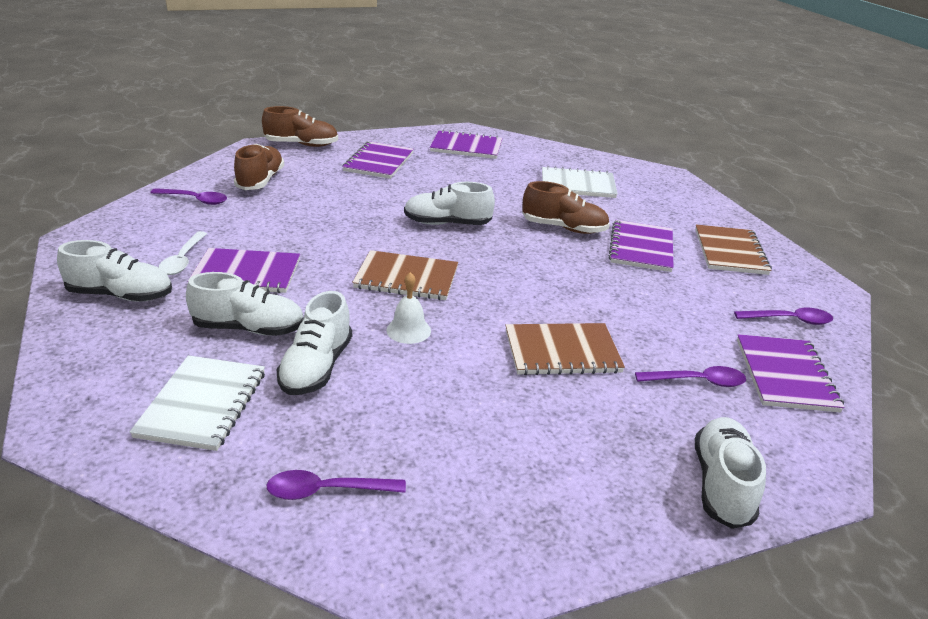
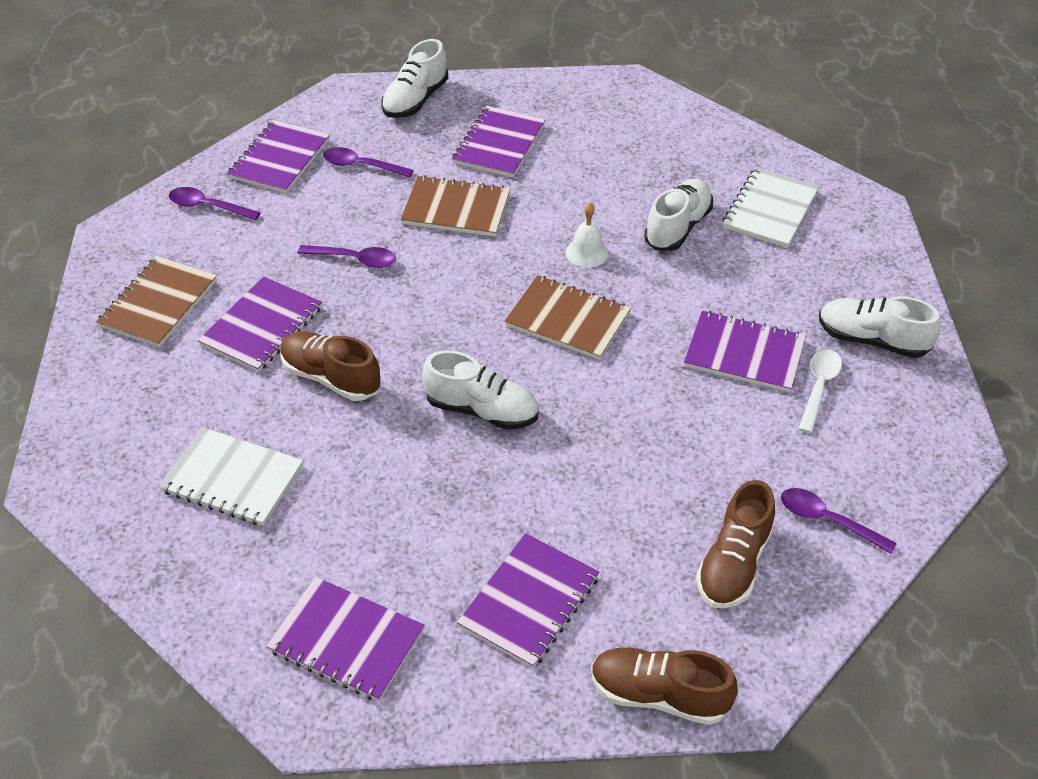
camera: 160 degrees left, 15 degrees up
(249, 329) = (737, 277): white shoe -> none
(327, 491) = (680, 138): purple spoon -> purple spoon (354, 259)
(567, 436) = (499, 144): none -> purple notebook

